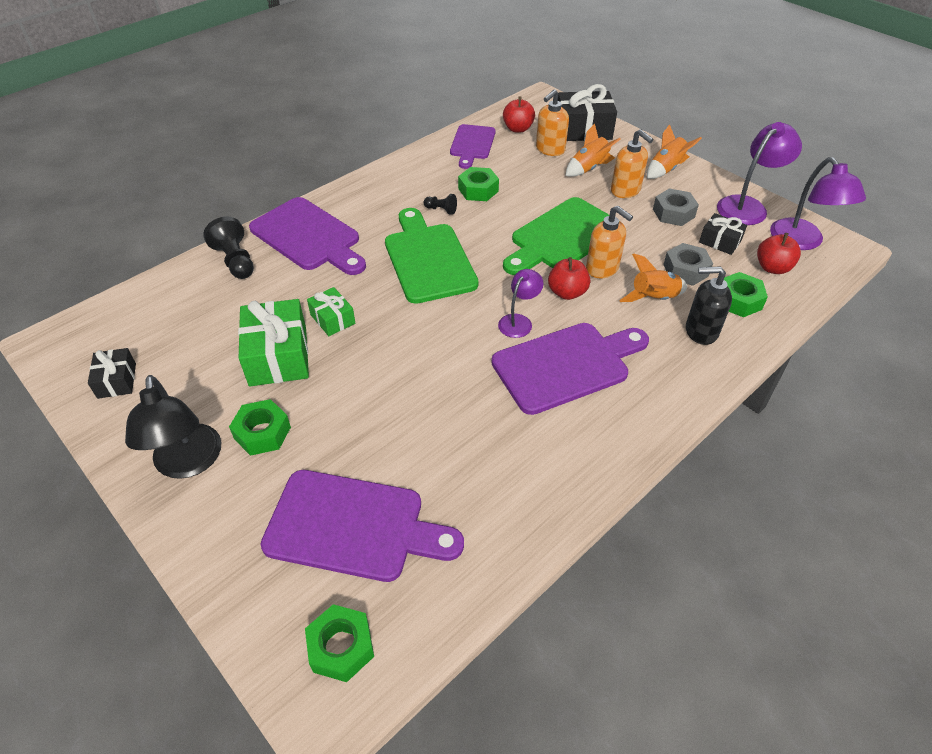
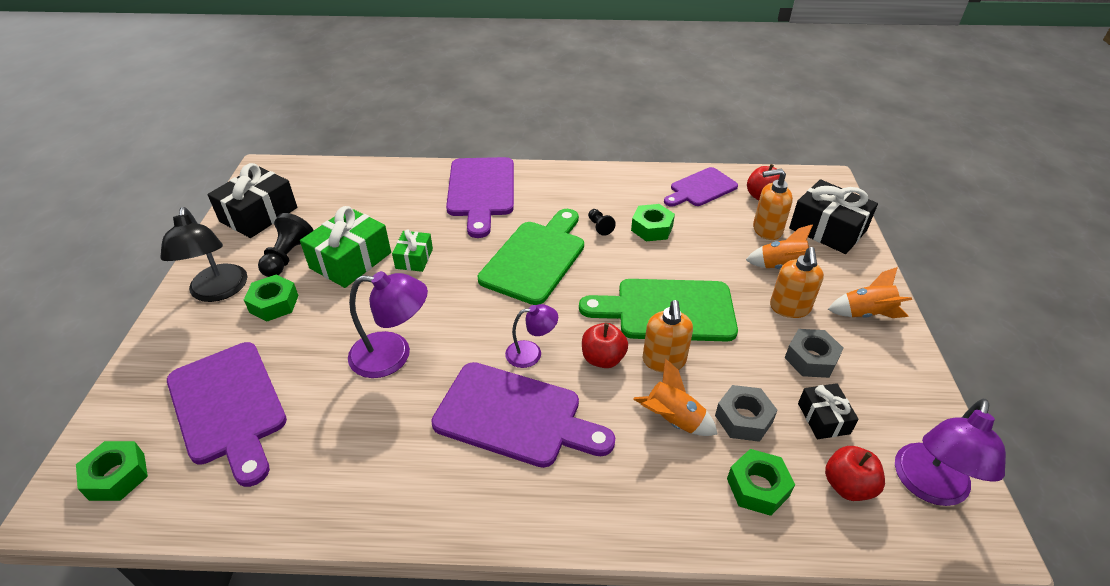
camera: 45 degrees right, 5 degrees down
(117, 380) = (259, 215): black gift -> black gift, size x1.80
(188, 463) = (218, 291): black lamp -> black lamp turned 45 degrees counterclockwise
(235, 261) = (416, 180): black pawn -> black pawn (288, 257)
(700, 331) = (674, 484): black soap dispenser -> none
(747, 206) = (912, 406): purple lamp -> purple lamp (393, 355)

